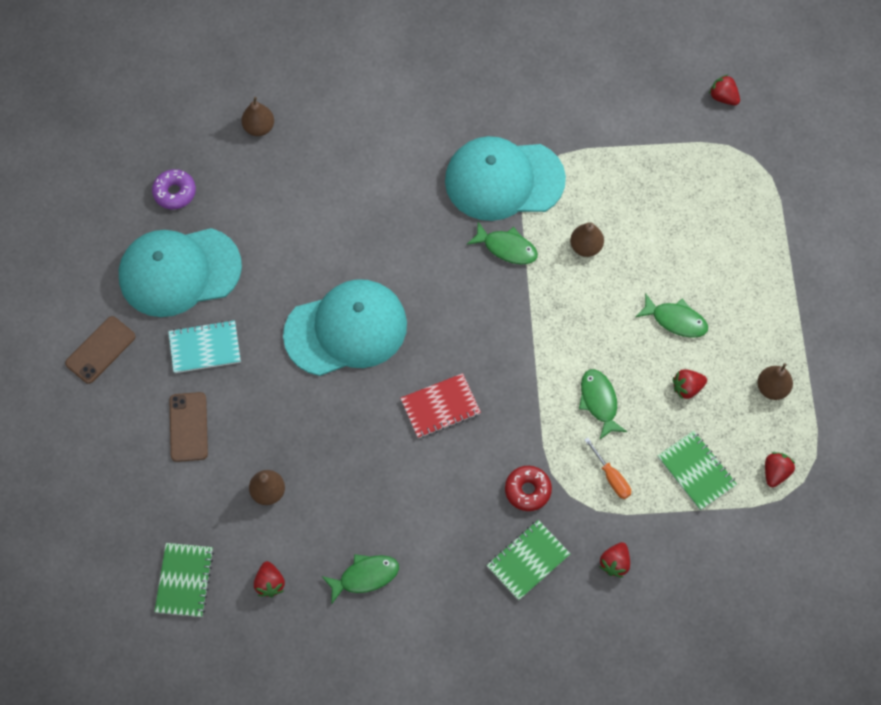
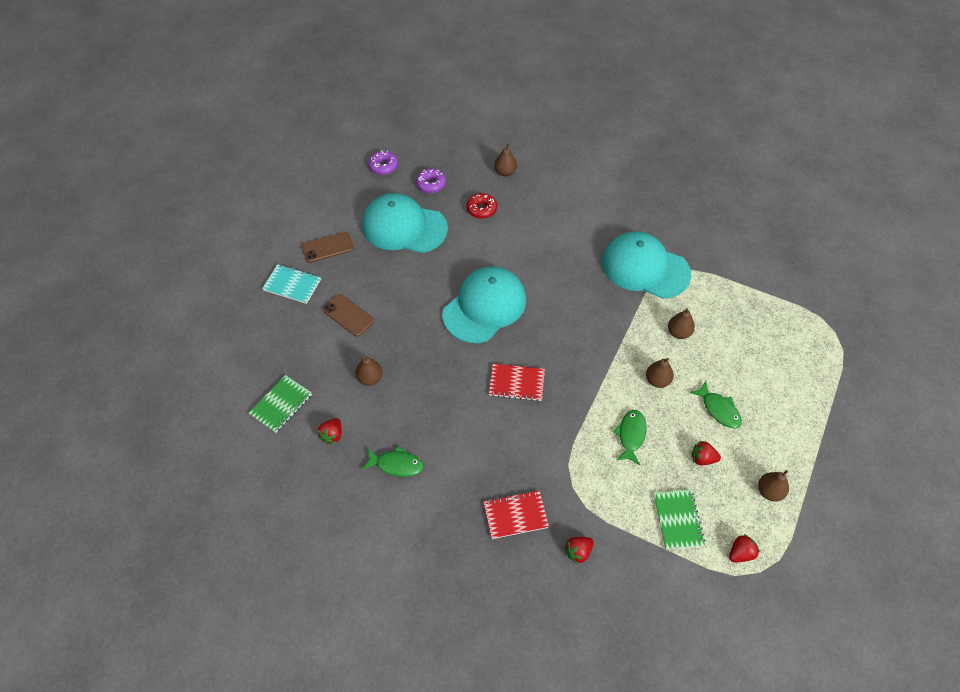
camera: 30 degrees right, 10 degrees down
(95, 196) = (383, 166): none -> purple donut
(188, 427) = (348, 315): brown phone -> brown phone turned 75 degrees counterclockwise
(205, 347) = (390, 275): turquoise notebook -> turquoise notebook (292, 285)
(346, 329) = (484, 307): turquoise cap -> turquoise cap turned 60 degrees counterclockwise
(507, 248) = (622, 308): green fish -> none
(527, 490) = (544, 468): red donut -> red donut (481, 209)
(528, 560) = (515, 515): green notebook -> red notebook
(593, 320) = (657, 380): none -> brown pear
(611, 477) = (610, 490): orange screwdriver -> none
(723, 97) = (831, 286): red strawberry -> none

